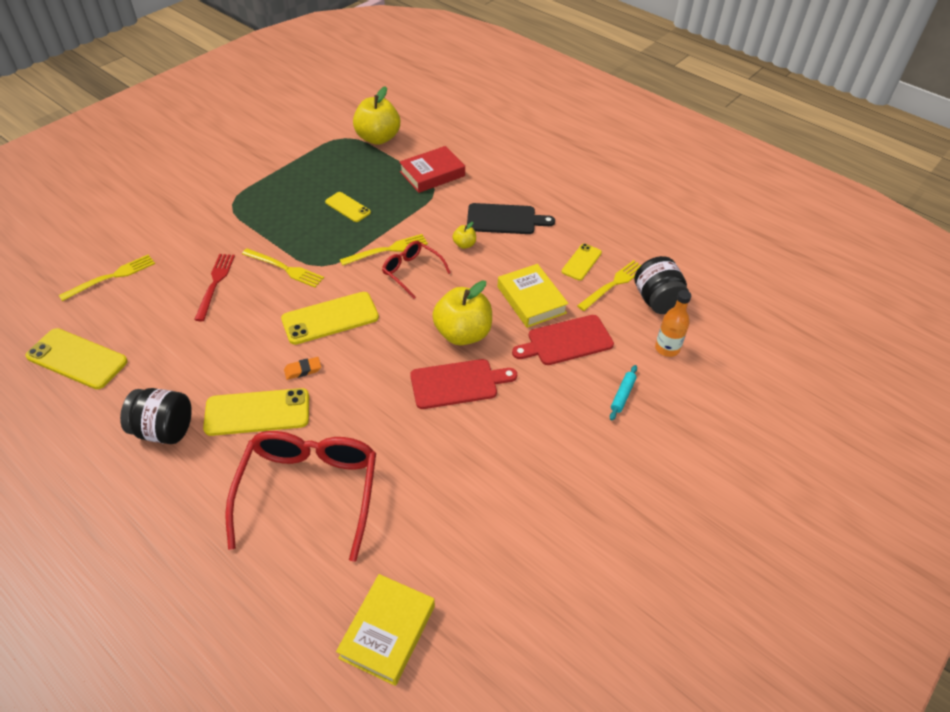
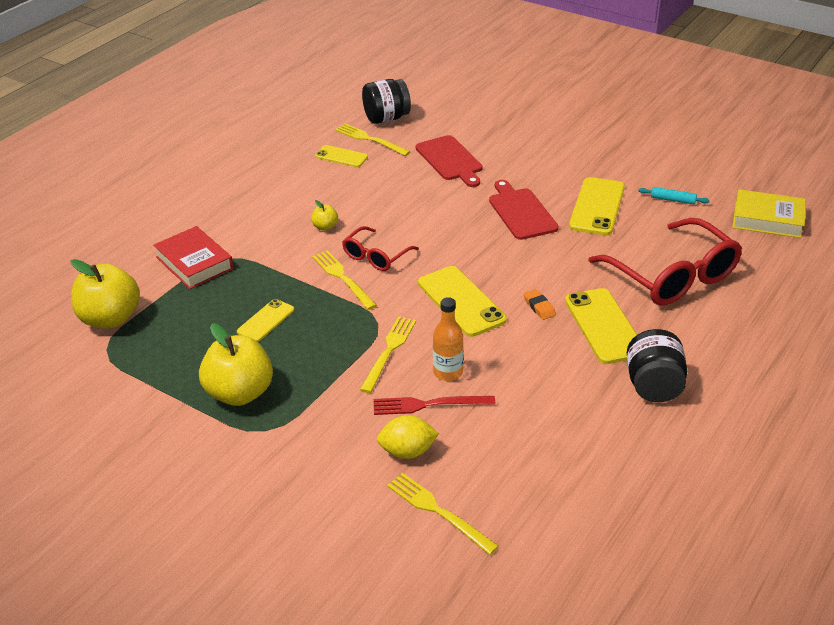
camera: 95 degrees left, 10 degrees down
(77, 359) = (588, 493): yellow phone -> yellow phone (597, 207)
(174, 268) = (407, 451): none -> yellow lemon
(309, 490) = (673, 277): red glasses -> red glasses turned 120 degrees counterclockwise
(463, 334) = (458, 215): yellow apple -> yellow apple (240, 393)
(504, 219) = (279, 205): black cutting board -> none
(531, 300) = (401, 181): yellow book -> none
(622, 395) = (503, 132): turquoise rolling pin -> turquoise rolling pin (673, 200)
(667, 348) = (444, 114): orange bottle -> orange bottle (448, 372)

